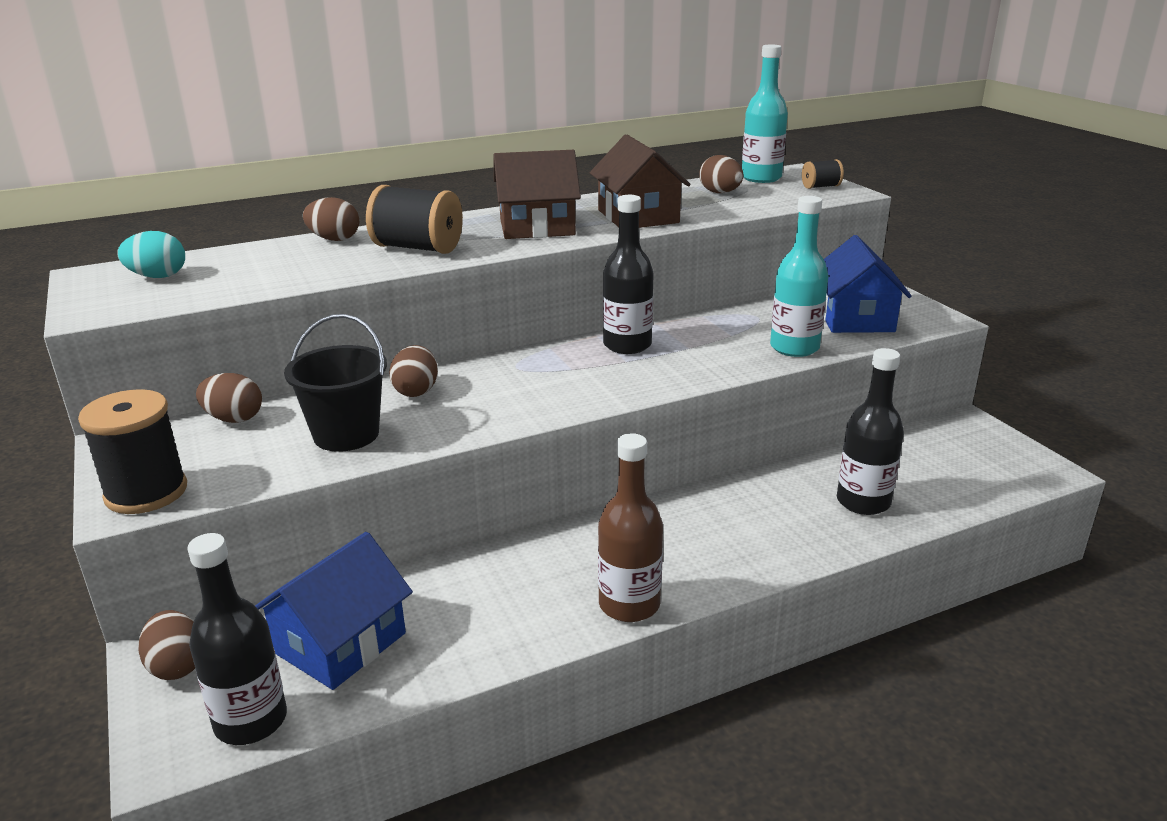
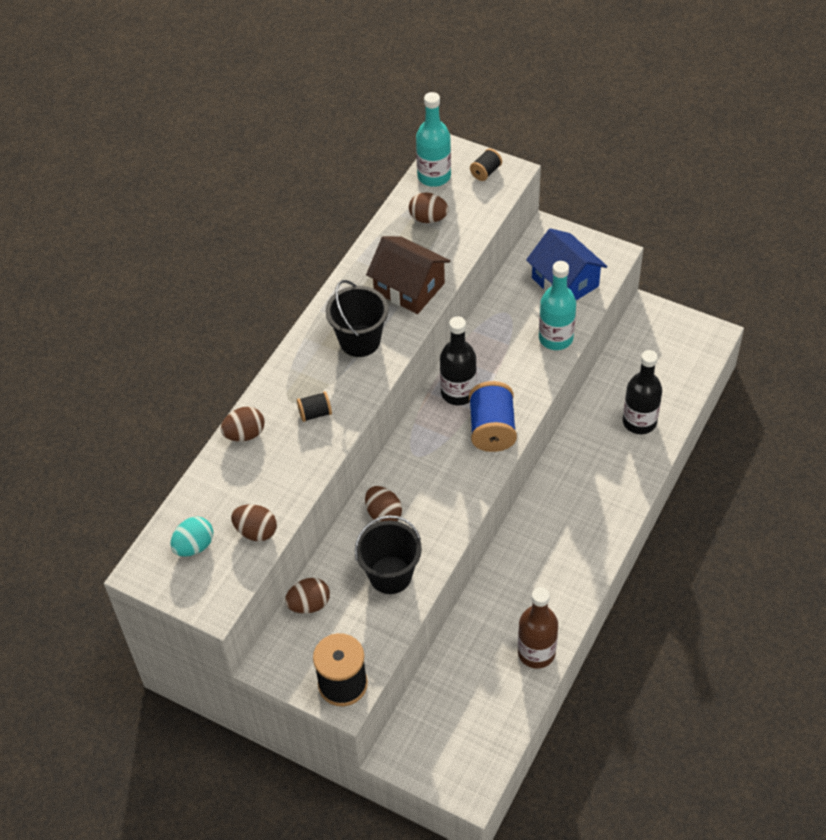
camera: 35 degrees left, 25 degrees up
(177, 666) = (414, 753): brown egg -> brown egg (256, 531)
(251, 721) = (486, 752): black bottle -> none
(340, 643) = (476, 687): blue house -> none
(417, 248) = (315, 413): black spool -> black spool, size x0.51
(537, 227) = (359, 341): brown house -> black bucket
(628, 380) = (492, 429): none -> blue spool
(629, 604) = (586, 572): brown bottle -> brown bottle (536, 652)

